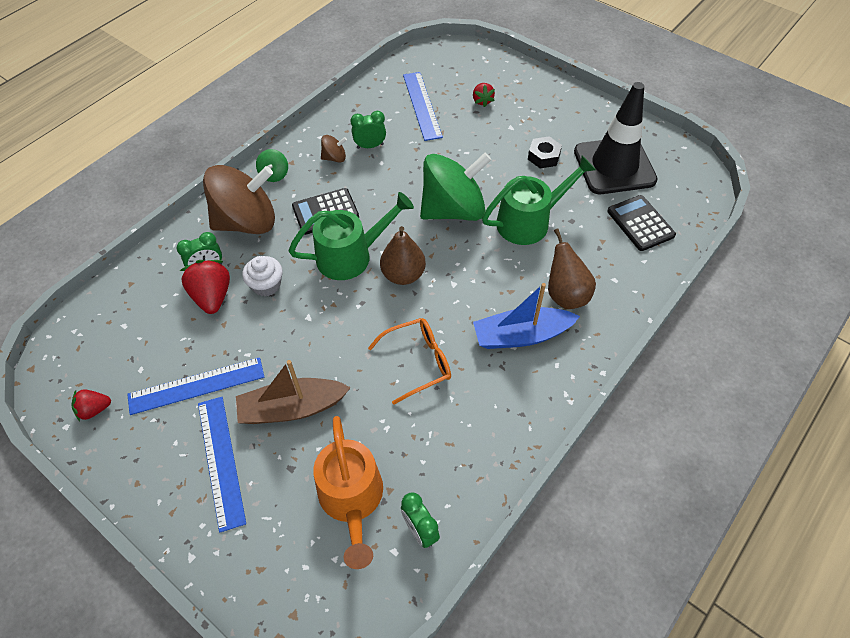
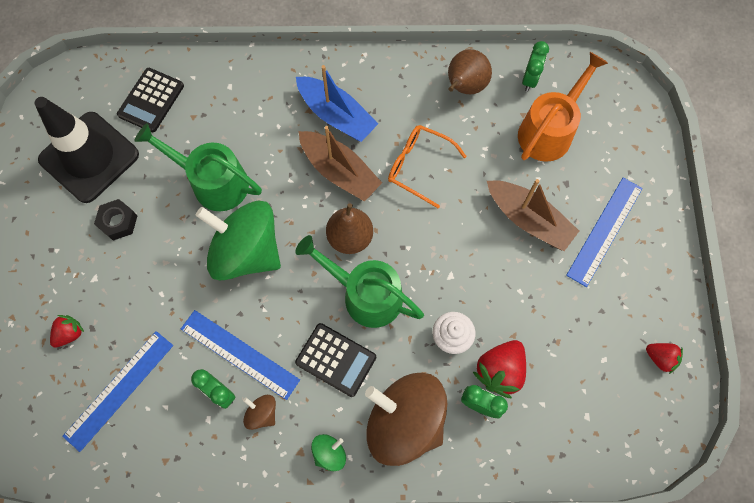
camera: 130 degrees left, 15 degrees up
(196, 386) = (576, 302): blue ruler -> blue ruler (240, 354)
(465, 304) = (339, 171): none -> brown boat
(565, 295) = (273, 109): brown pear -> brown pear (464, 87)

